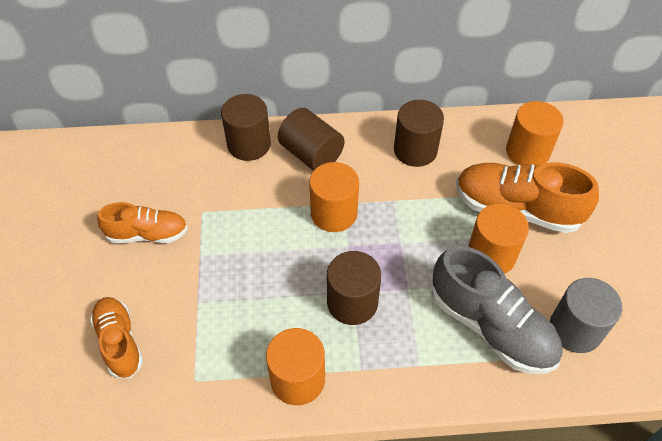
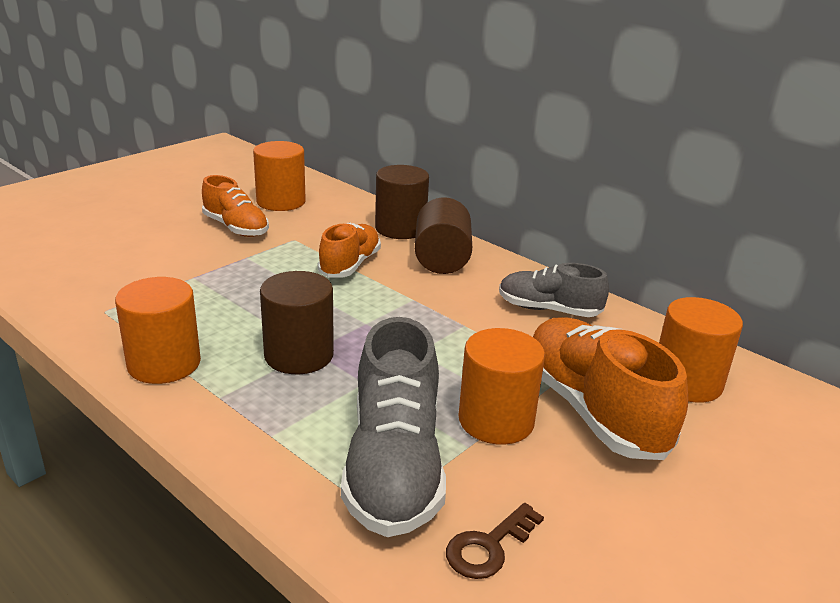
camera: 45 degrees right, 25 degrees down
(119, 342) = (108, 261): orange shoe -> orange shoe (350, 265)
(334, 213) = (392, 299): orange cylinder -> orange cylinder (281, 201)
(415, 150) = (548, 310): brown cylinder -> grey shoe
(575, 329) = (488, 546): grey cylinder -> brown key

